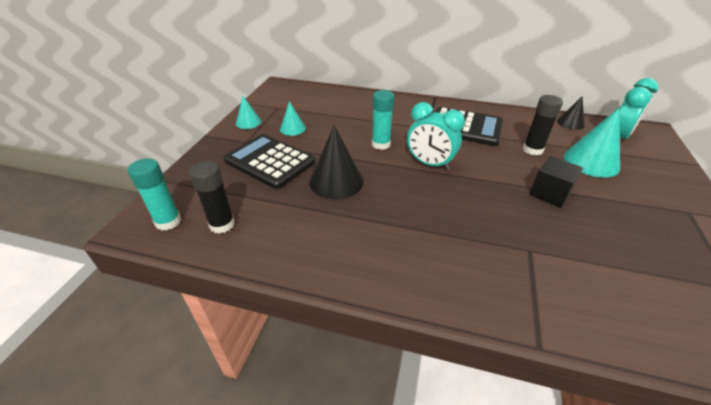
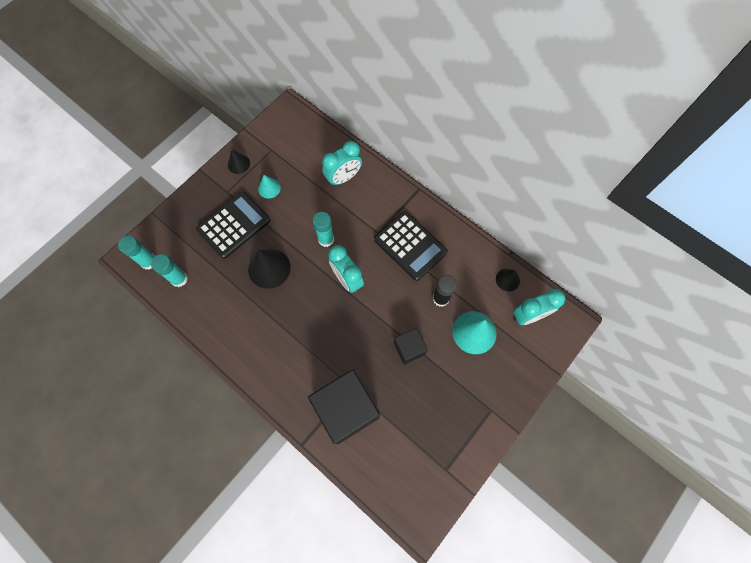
camera: 25 degrees right, 30 degrees up
(222, 224) = (179, 279): black glue stick -> turquoise glue stick
(248, 122) = (238, 164): turquoise cone -> black cone
(270, 161) = (234, 225): black calculator -> black calculator turned 75 degrees clockwise
(362, 106) = (343, 178): none -> turquoise clock
(550, 275) = (346, 409): none -> black cube

